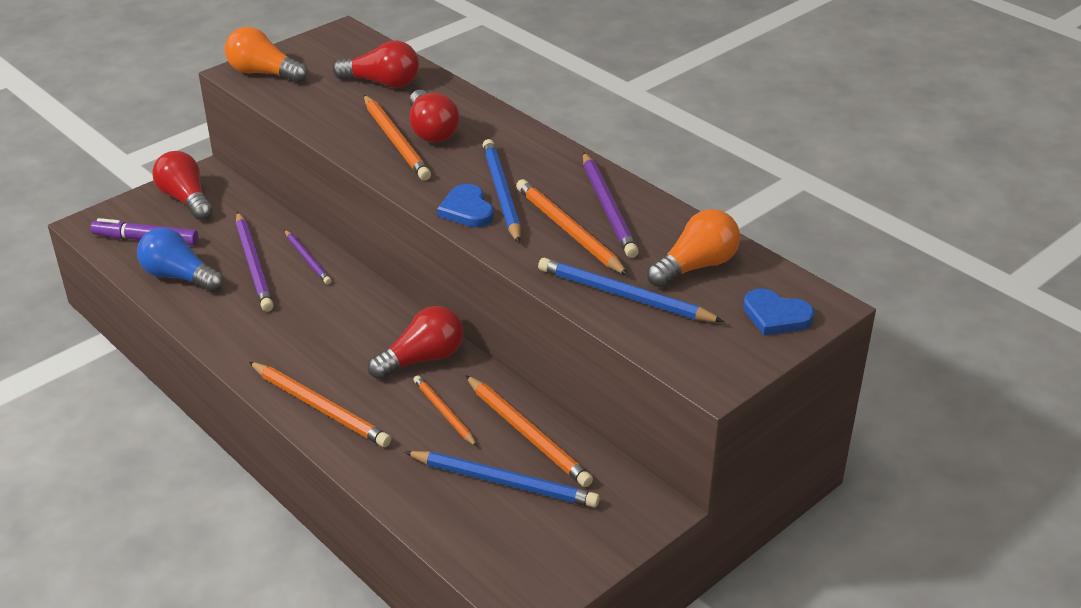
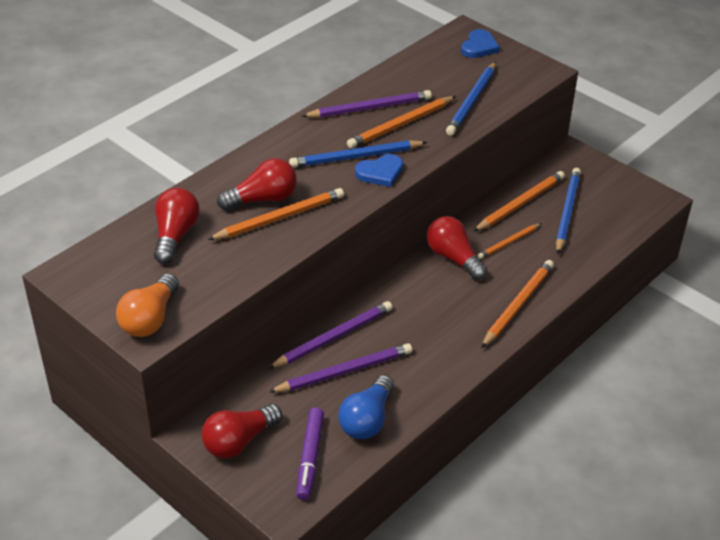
camera: 95 degrees left, 5 degrees up
(307, 259) = (333, 337): purple pencil -> purple pencil, size x1.62
(696, 266) = (434, 73): orange light bulb -> none

